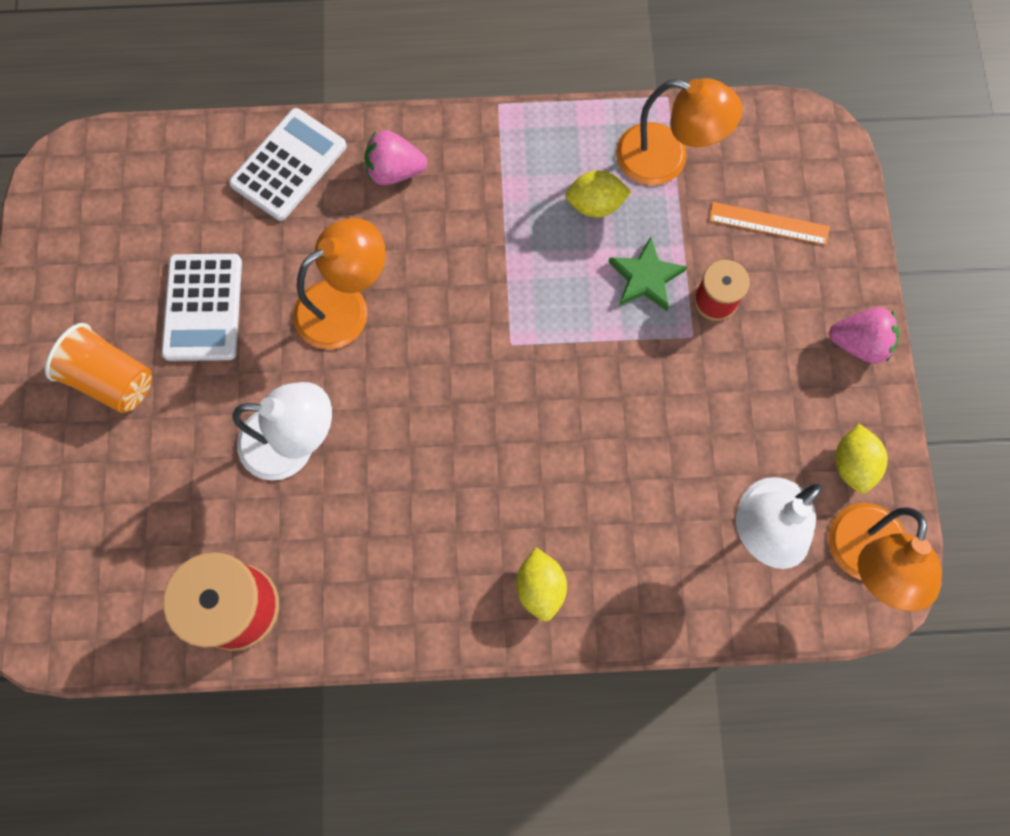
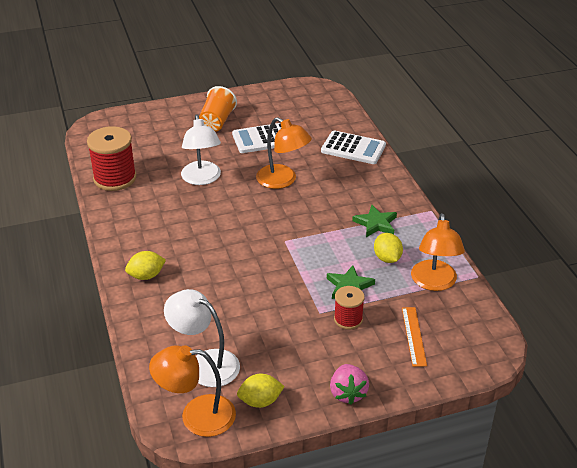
camera: 75 degrees right, 35 degrees down
(395, 171) = (368, 182): pink strawberry -> none
(507, 194) = (375, 223): none -> green star

